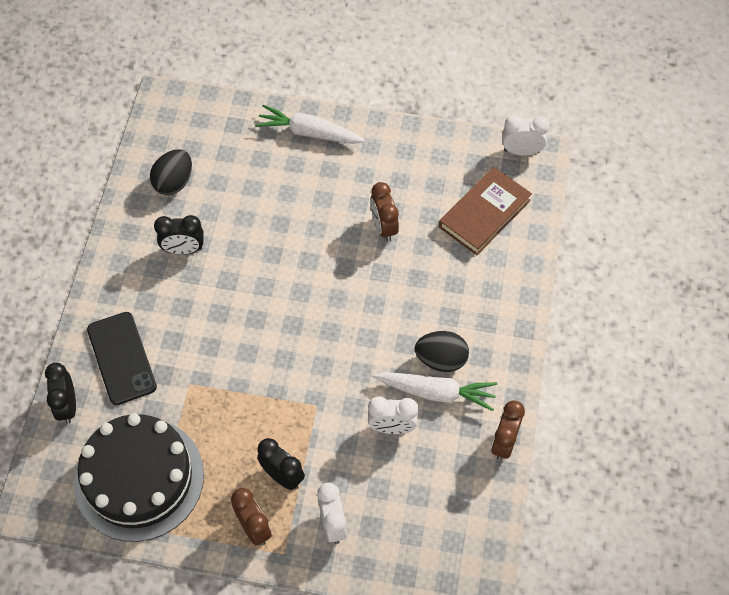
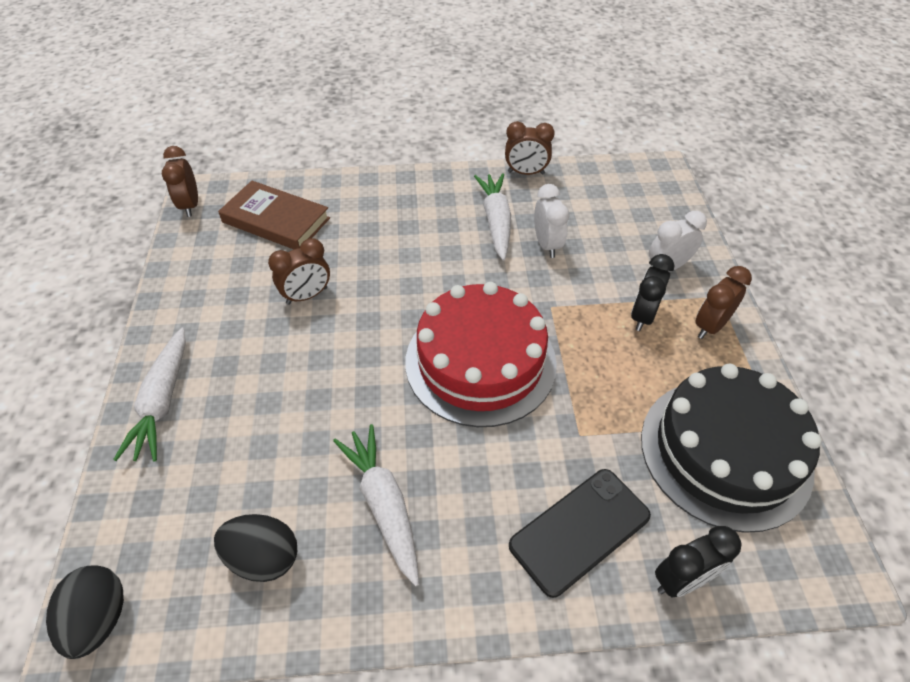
camera: 105 degrees left, 10 degrees down
(183, 250) = (383, 504): black clock -> white carrot
(277, 335) = (480, 362): none -> red cake
(441, 359) = (459, 224): black egg -> black egg (99, 619)
(521, 151) = (190, 205): white clock -> brown clock

